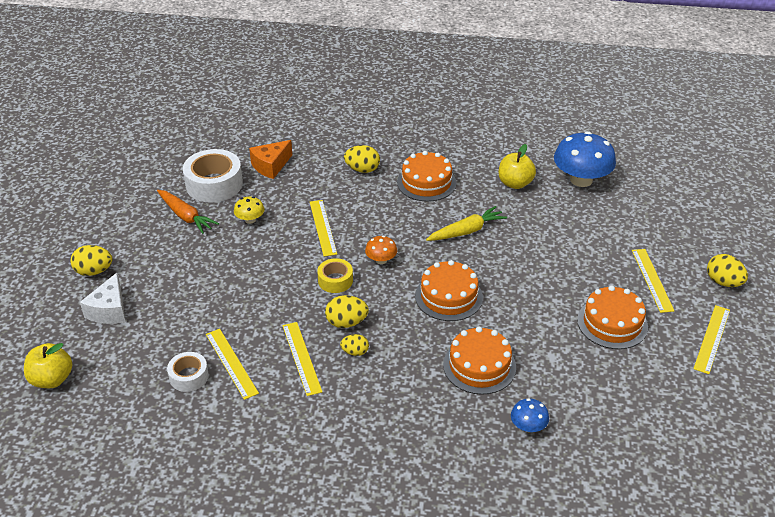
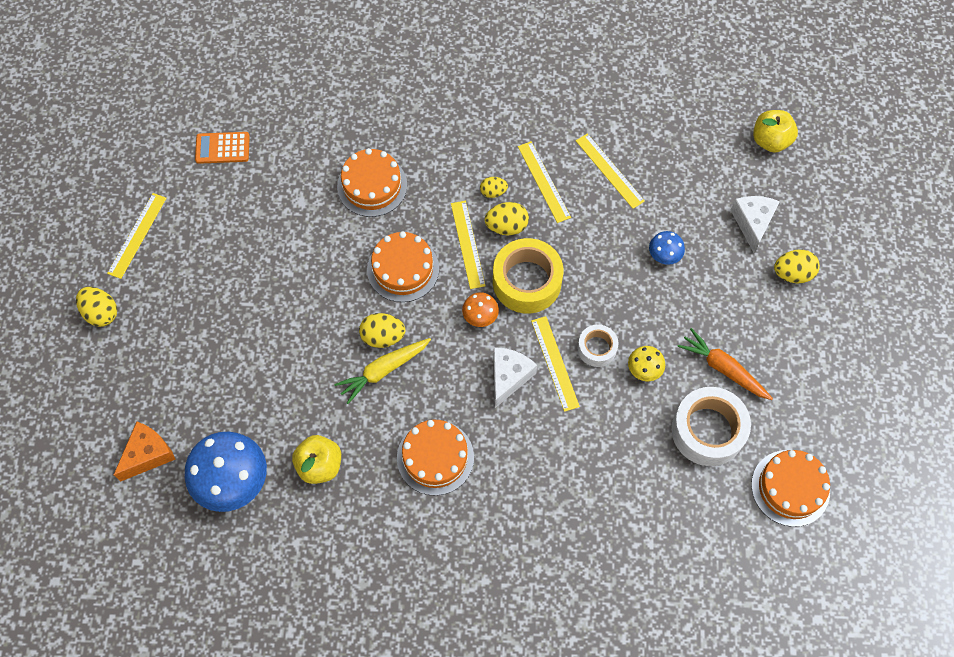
camera: 175 degrees right, 25 degrees up
(189, 376) = (645, 153): white tape -> white tape (597, 348)
(271, 166) = (644, 474): orange cheese -> orange cheese (148, 454)
(335, 280) = (527, 281): yellow tape -> yellow tape, size x1.81
(362, 169) = (521, 477): yellow egg -> yellow egg (383, 337)
(362, 221) = (509, 377): none -> white cheese
(528, 426) = (330, 127): blue mushroom -> blue mushroom (664, 255)
(612, 323) = (234, 247): orange cake -> orange cake (790, 488)
(646, 412) = (222, 148): none -> orange calculator
(652, 280) = (179, 310): yellow ruler -> yellow ruler (467, 244)

